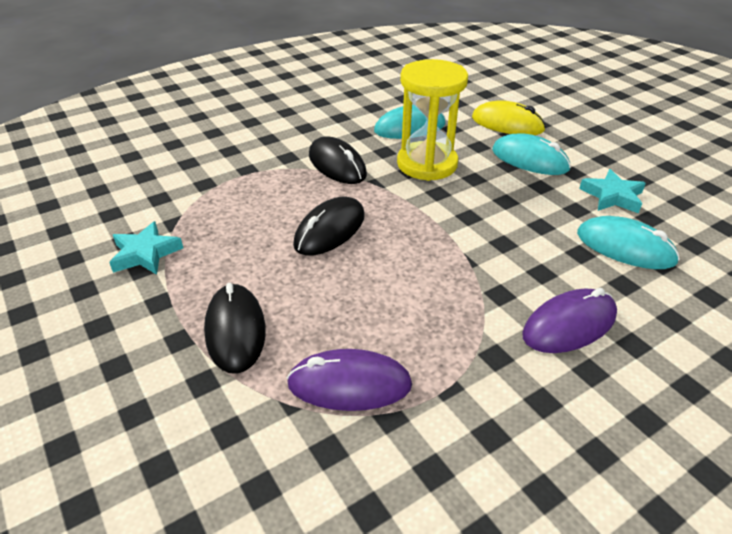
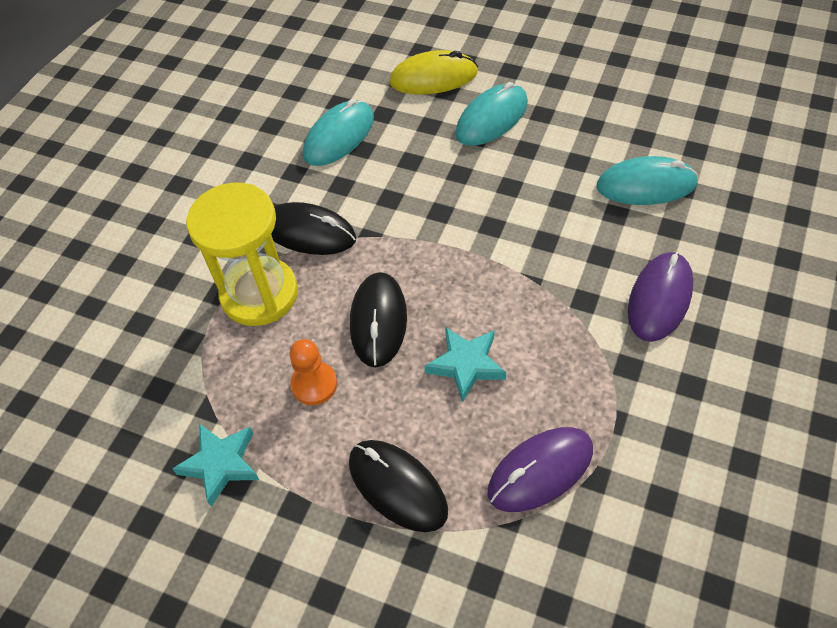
camera: 30 degrees left, 15 degrees up
(249, 242) = (314, 384): none -> orange pawn
(427, 164) = (399, 179): yellow hourglass -> yellow hourglass (259, 294)
(529, 160) = (492, 118): turquoise mouse -> turquoise mouse turned 45 degrees counterclockwise
(612, 196) = (596, 127): turquoise star -> turquoise star (466, 365)

